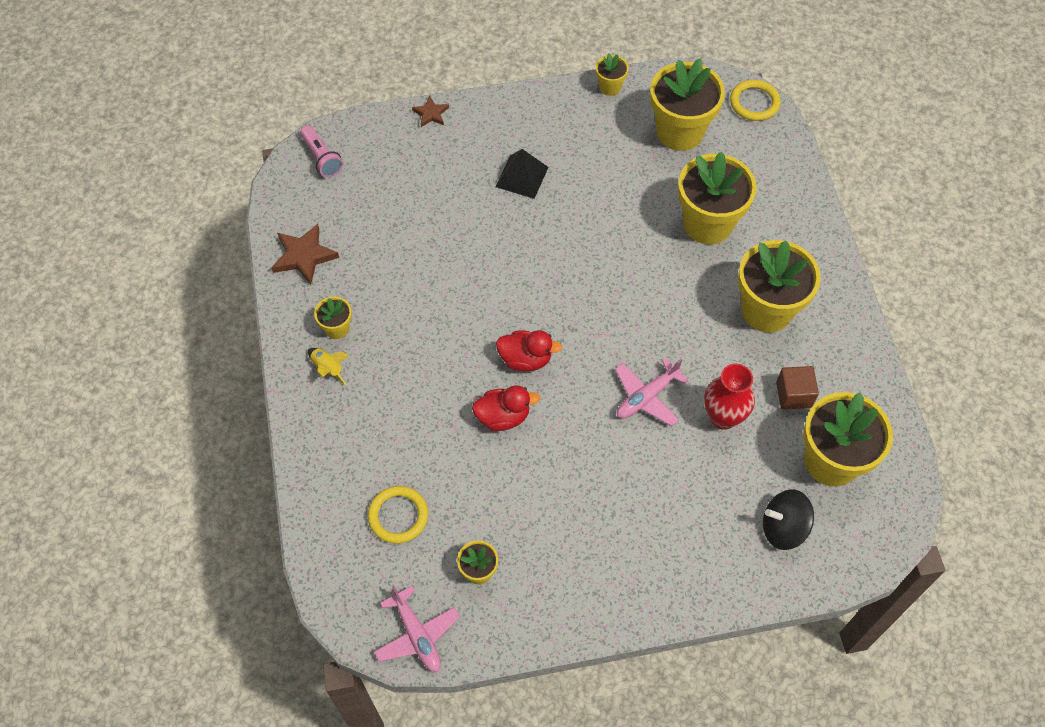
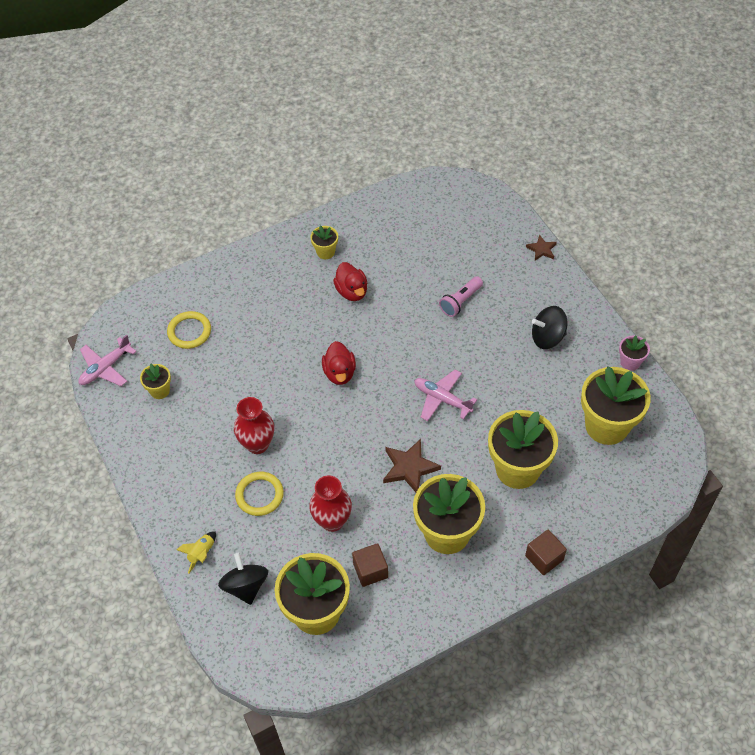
camera: 75 degrees right, 5 degrees down
(304, 256) = (378, 214): brown star -> brown star (409, 468)
(322, 158) = (469, 197): pink flashlight -> pink flashlight (460, 301)
(328, 368) = (291, 257): yellow rocket -> yellow rocket (201, 554)
(503, 416) = (286, 372): red duck -> red duck (352, 291)
(522, 177) = (507, 325): black pyramid -> none
(552, 146) = (547, 337): none -> black spinning top
(597, 472) = (257, 444): none -> red vase
(610, 87) = (630, 362): yellow flower pot -> pink flower pot
(647, 397) = (333, 462): pink plane -> pink plane (442, 399)
(754, 102) = (669, 477): yellow ring -> yellow ring (259, 495)
(817, 233) = (544, 558): none -> brown cube

